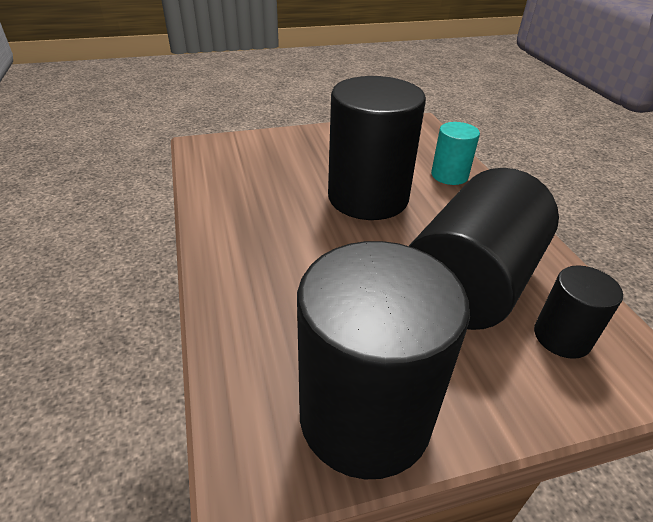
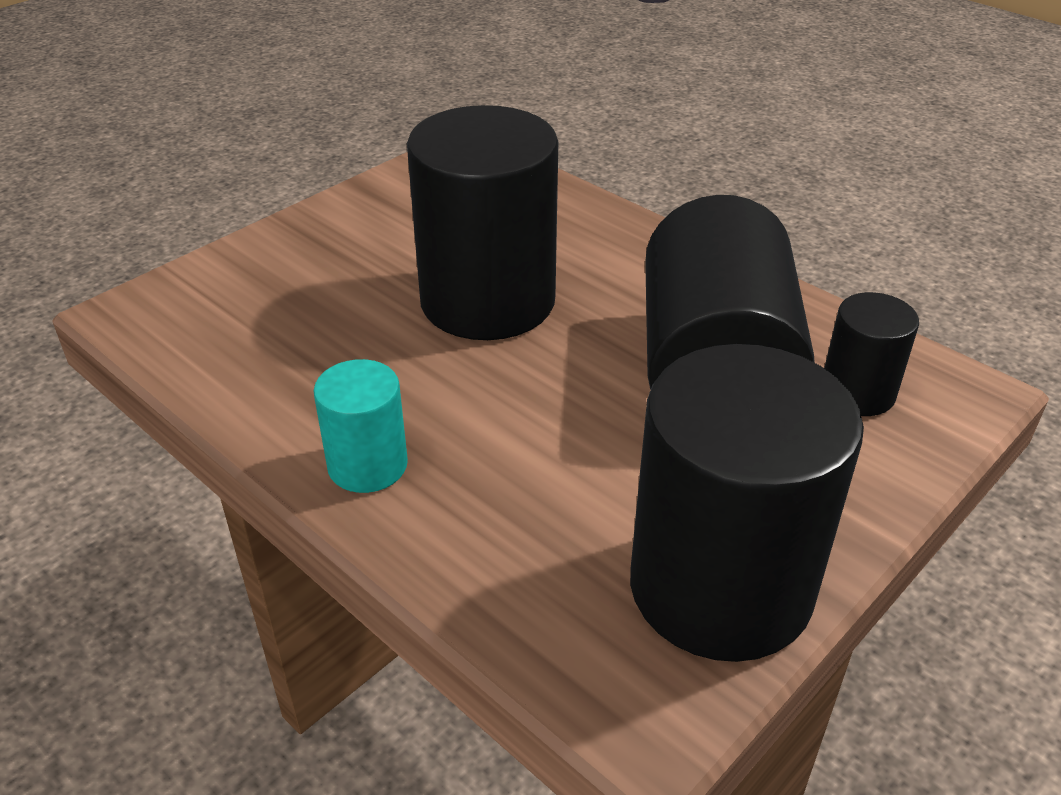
camera: 30 degrees left, 0 degrees up
(449, 175) = (573, 224): turquoise cylinder -> turquoise cylinder (367, 465)

